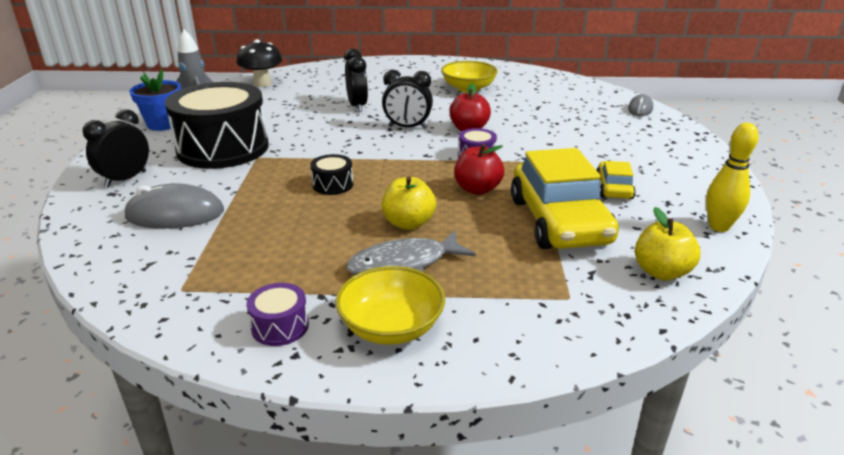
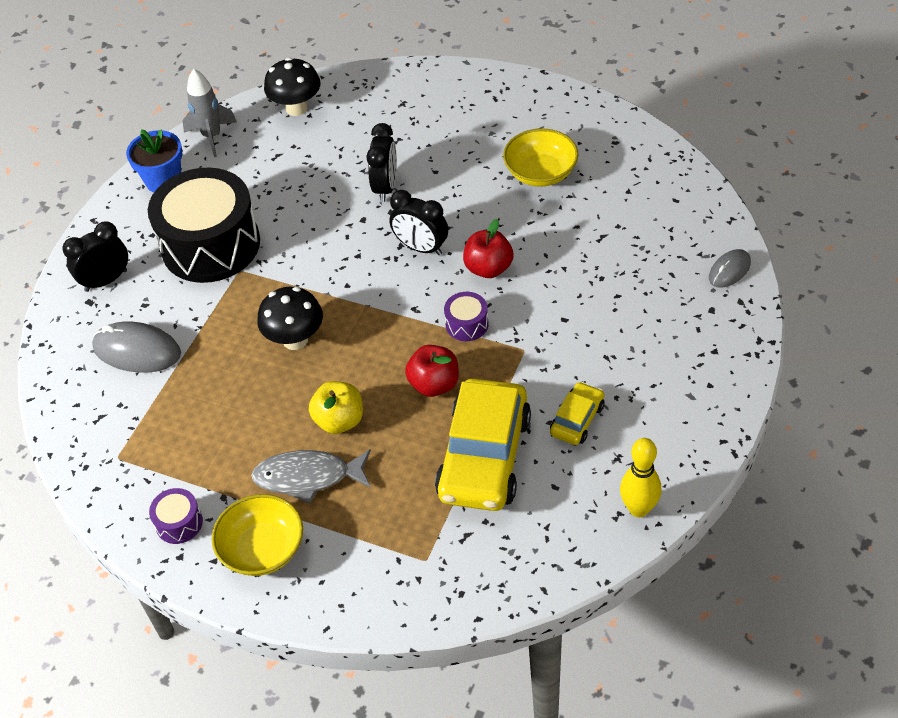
camera: 25 degrees right, 20 degrees up
(333, 185) = (295, 340): black drum -> black mushroom
(661, 272) = (530, 553): yellow apple -> none

